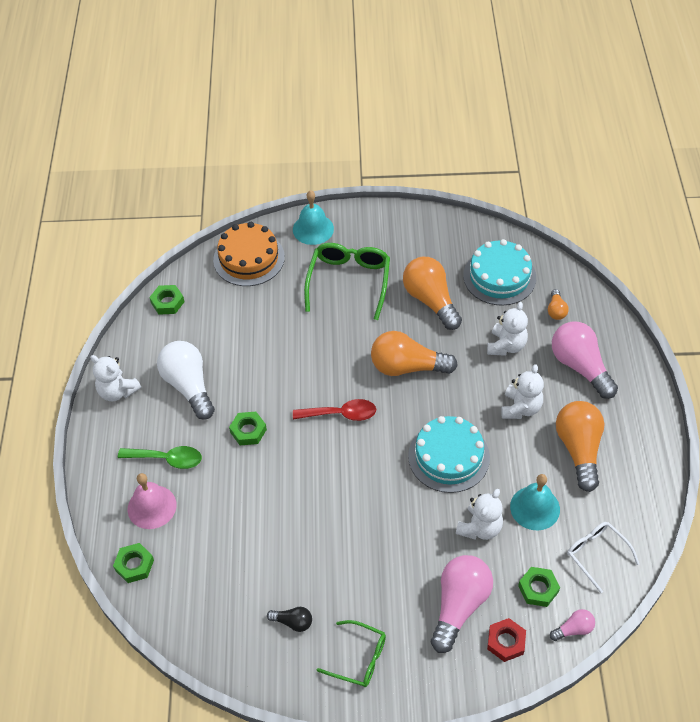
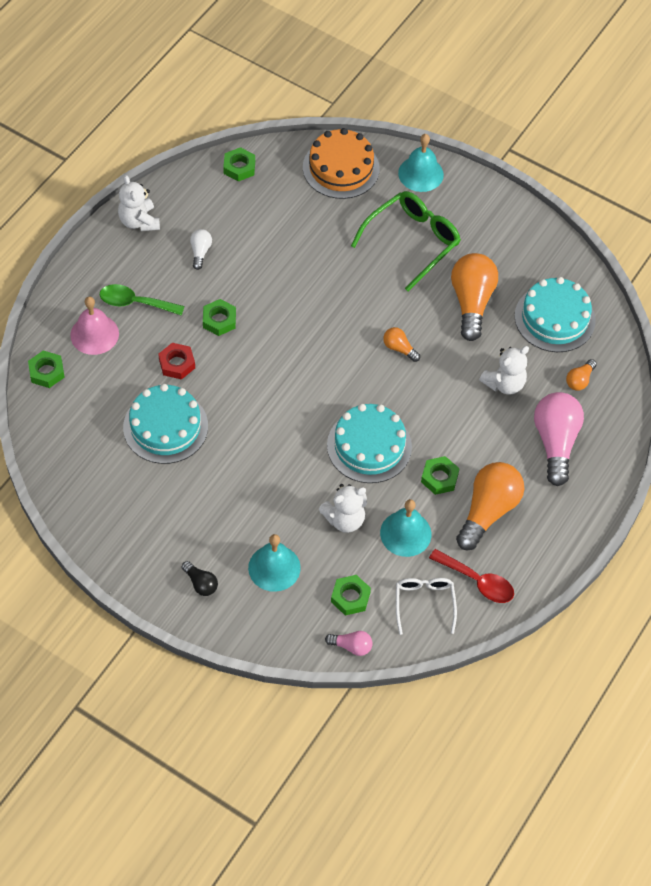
camera: 30 degrees right, 5 degrees up
(166, 459) = (135, 303): green spoon -> green spoon turned 150 degrees clockwise
(188, 386) = (200, 252): white light bulb -> white light bulb, size x0.47
(274, 546) = (165, 427): none -> turquoise cake
(293, 622) = (133, 494): black light bulb -> black light bulb (200, 583)
(340, 414) = (307, 353): red spoon -> red spoon (477, 581)
(358, 658) = (161, 554): green glasses -> none
(407, 367) = (399, 348): orange light bulb -> orange light bulb, size x0.47
(459, 606) = (274, 567): pink light bulb -> turquoise bell
(506, 642) = (288, 619): red nut -> red nut (177, 364)
(520, 408) = (468, 445): white teddy bear -> none
(522, 447) = (439, 478): none -> green nut

